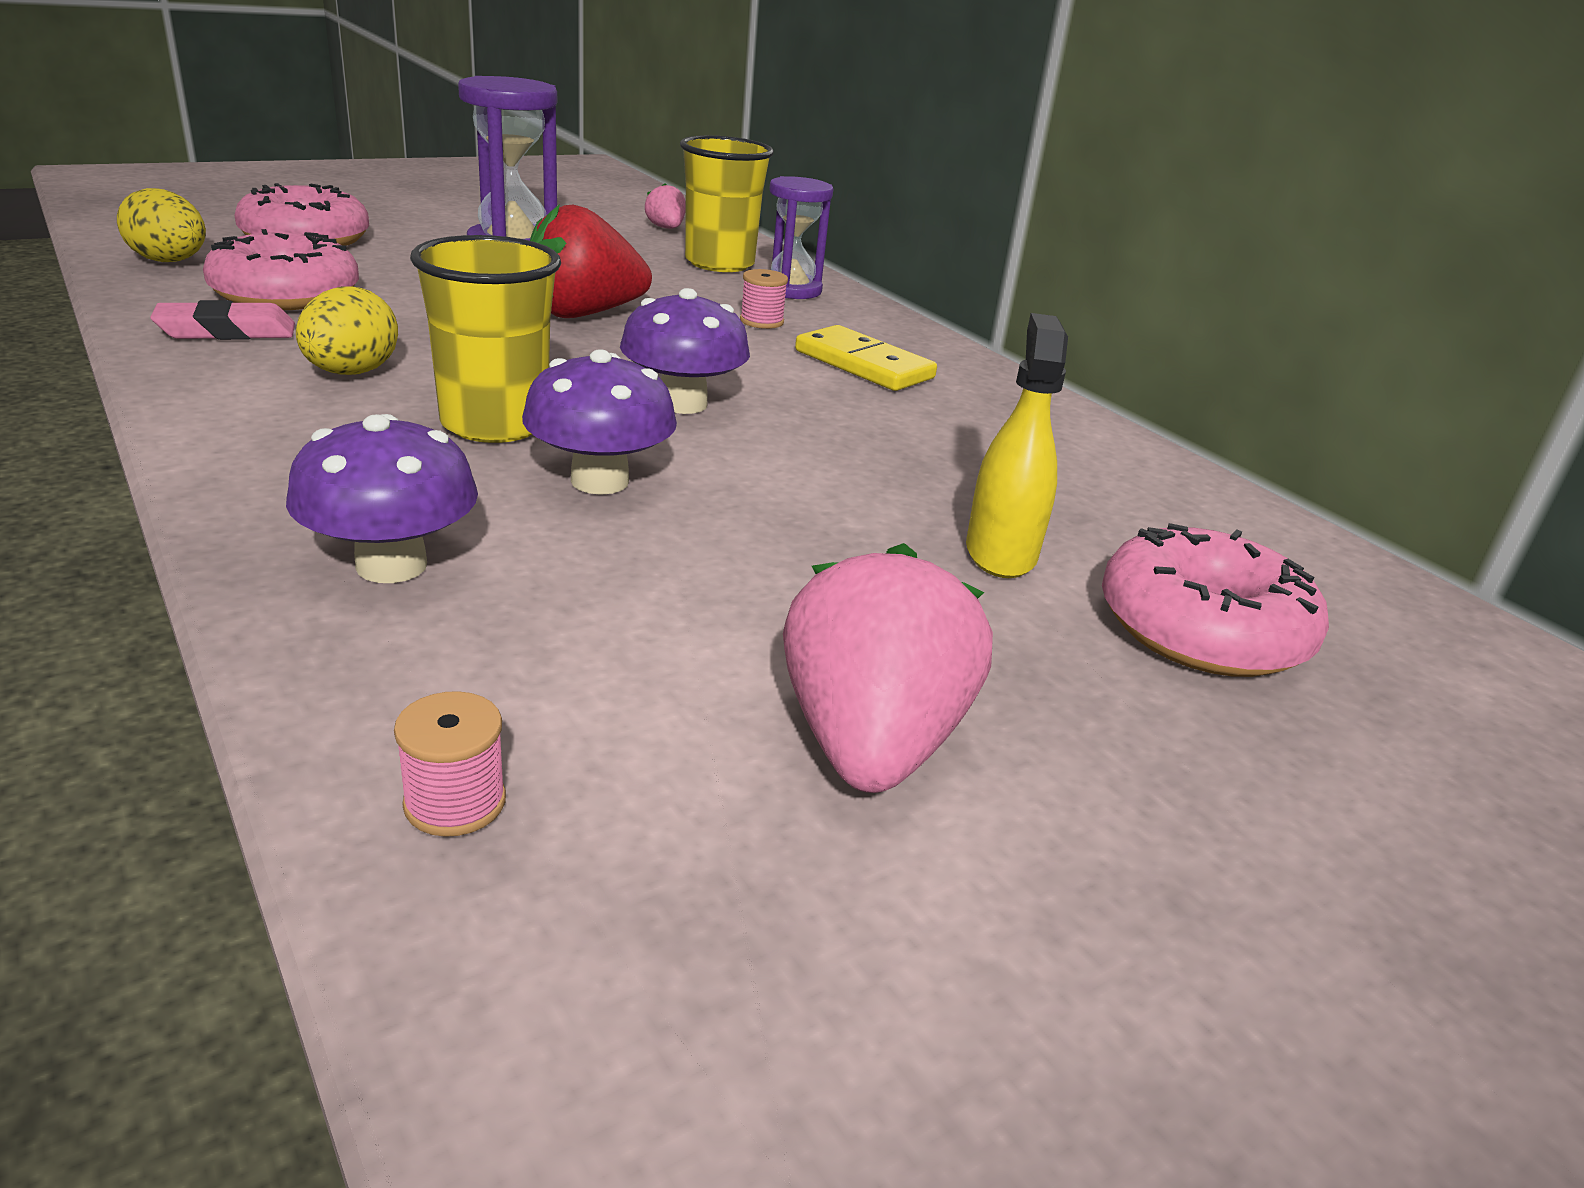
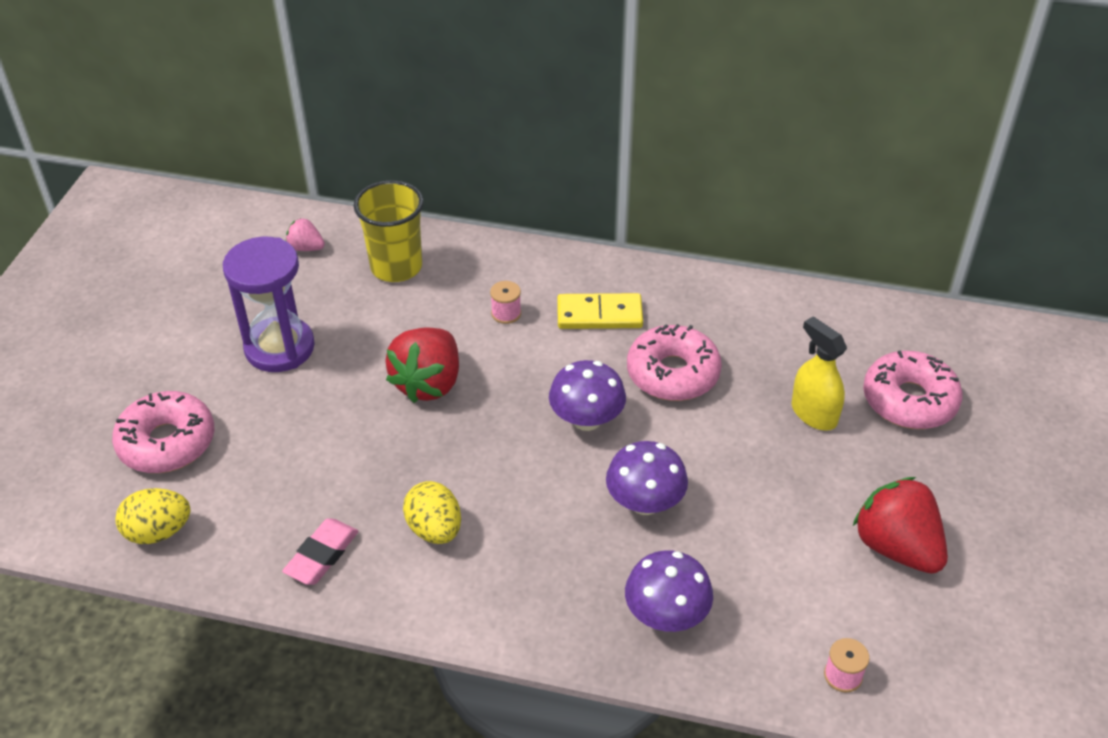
camera: 40 degrees left, 15 degrees up
(286, 295) = (277, 501): pink donut -> pink donut (673, 373)
(494, 424) = (551, 506): yellow cup -> none
(791, 290) = (470, 266): purple hourglass -> none
(871, 742) = (896, 547): pink strawberry -> red strawberry

